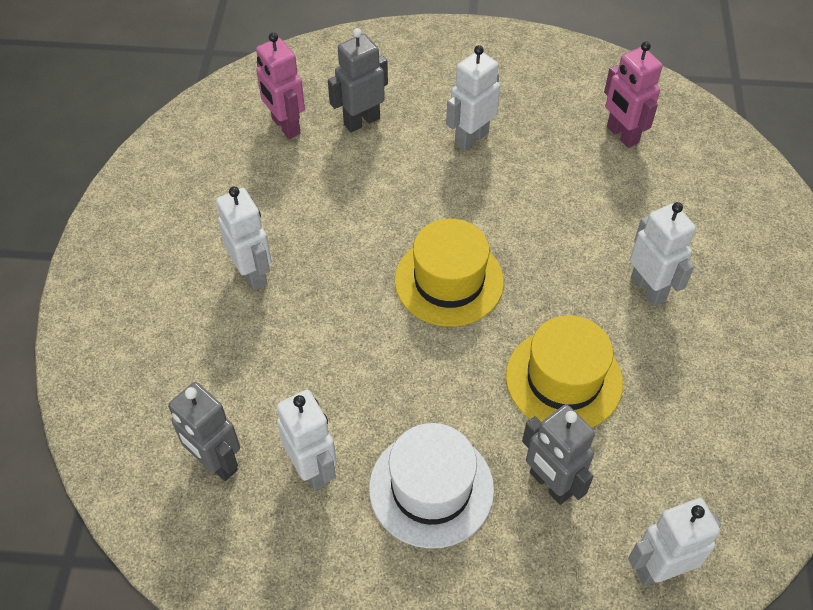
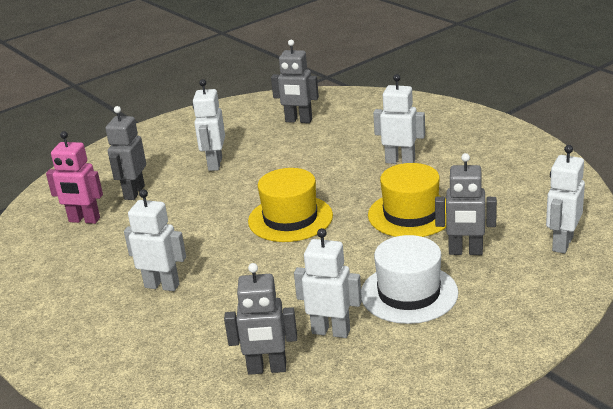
camera: 40 degrees left, 25 degrees down
(622, 135) = (298, 121): pink robot -> grey robot

